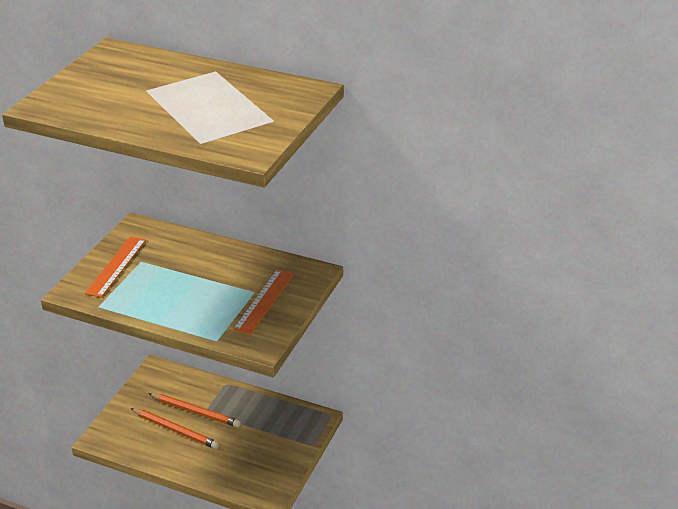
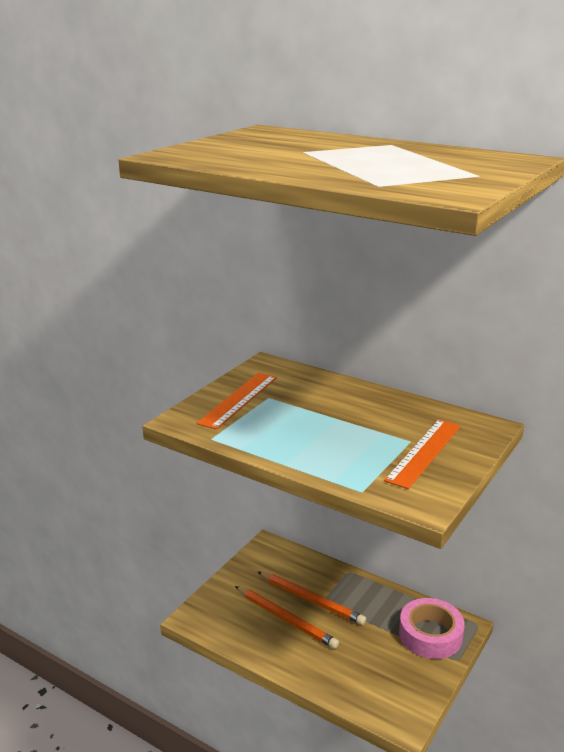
camera: 10 degrees right, 10 degrees down
(292, 428) = (430, 635): none -> pink tape

